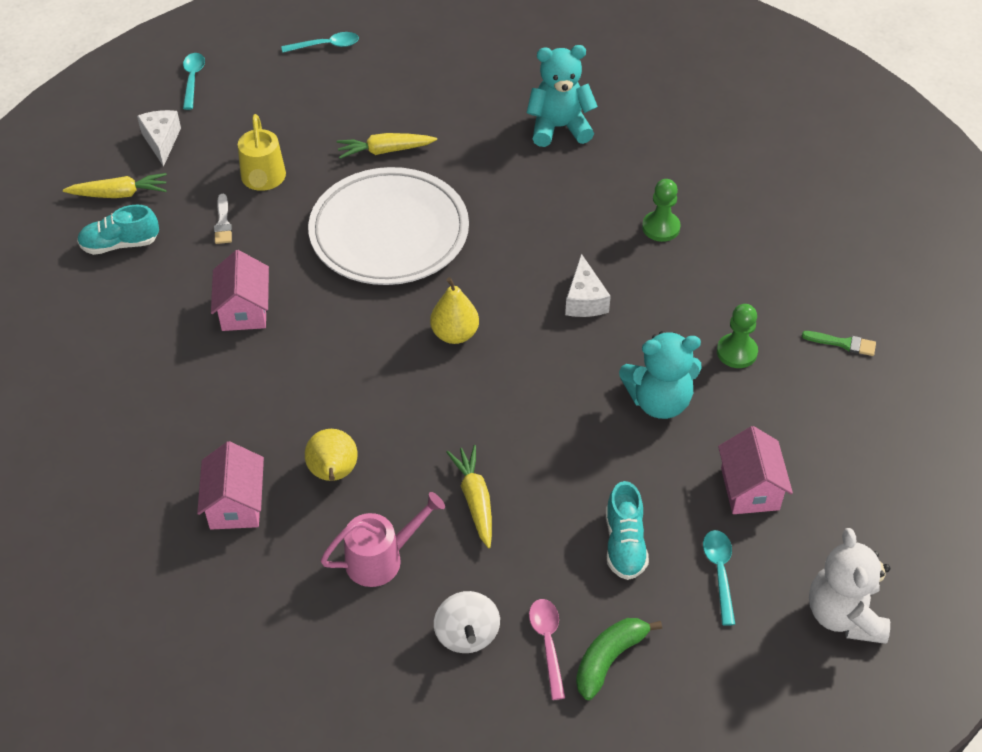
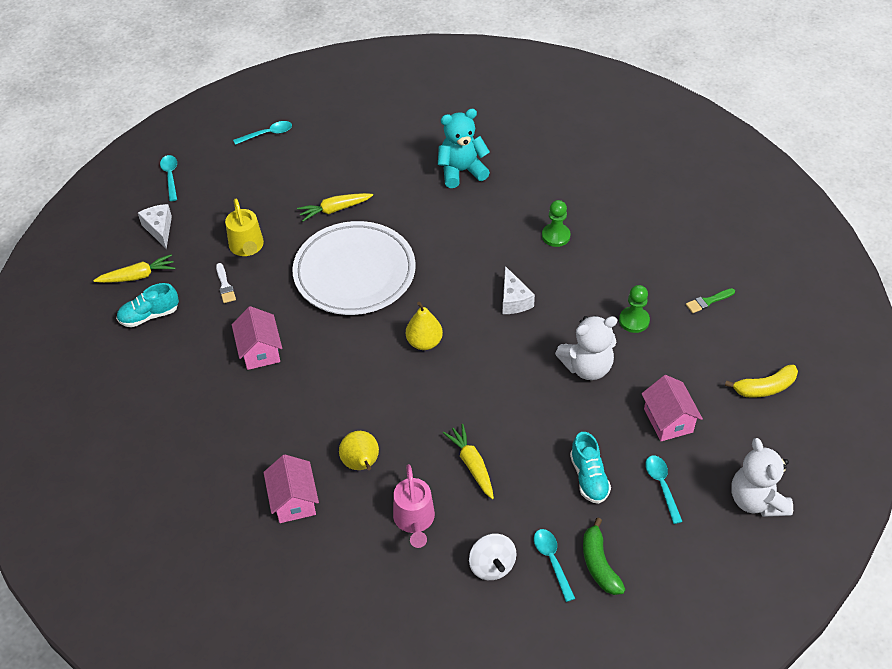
camera: 10 degrees left, 0 degrees up
(382, 558) = (414, 521): pink watering can -> pink watering can turned 120 degrees clockwise
(547, 643) = (552, 561): pink spoon -> turquoise spoon
(609, 659) = (599, 564): green banana -> green banana turned 45 degrees counterclockwise
(659, 401) = (587, 367): turquoise teddy bear -> white teddy bear
(843, 343) = (708, 301): green brush -> green brush turned 150 degrees clockwise
(892, 469) = (764, 388): none -> yellow banana

